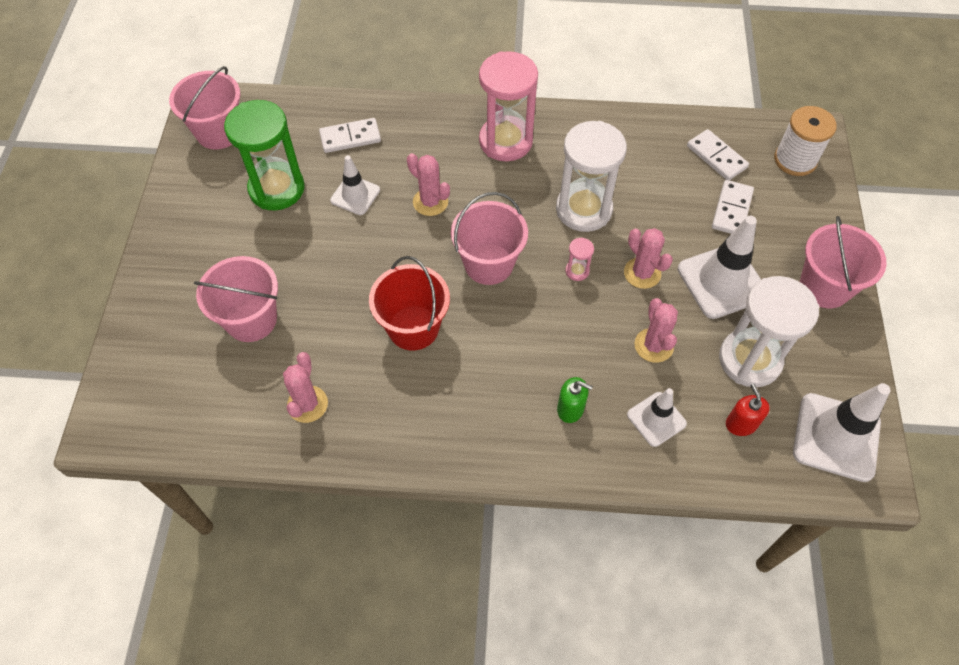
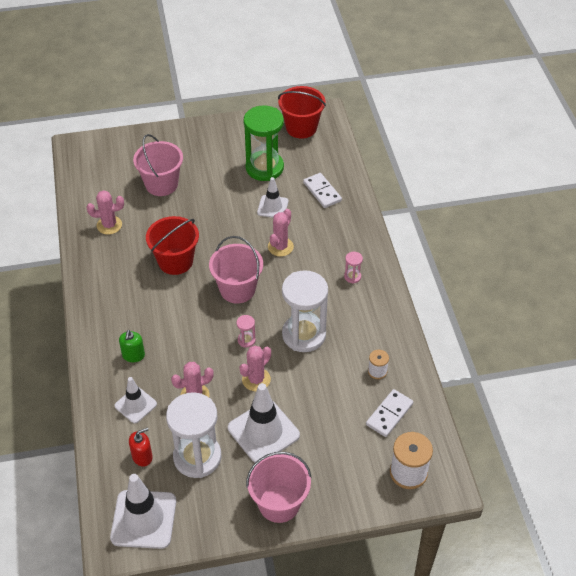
camera: 75 degrees right, 10 degrees down
(218, 132) = (301, 128): pink bucket -> red bucket
(505, 141) = (352, 277): pink hourglass -> pink hourglass, size x0.41
(654, 153) = (377, 371): none -> white spool
(731, 209) = (337, 431): white domino -> none

